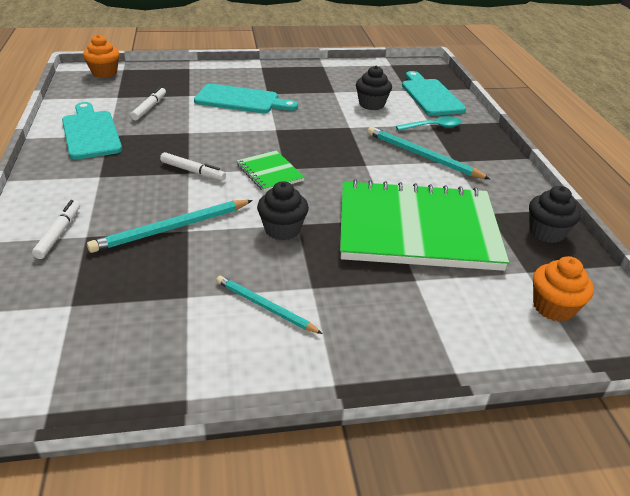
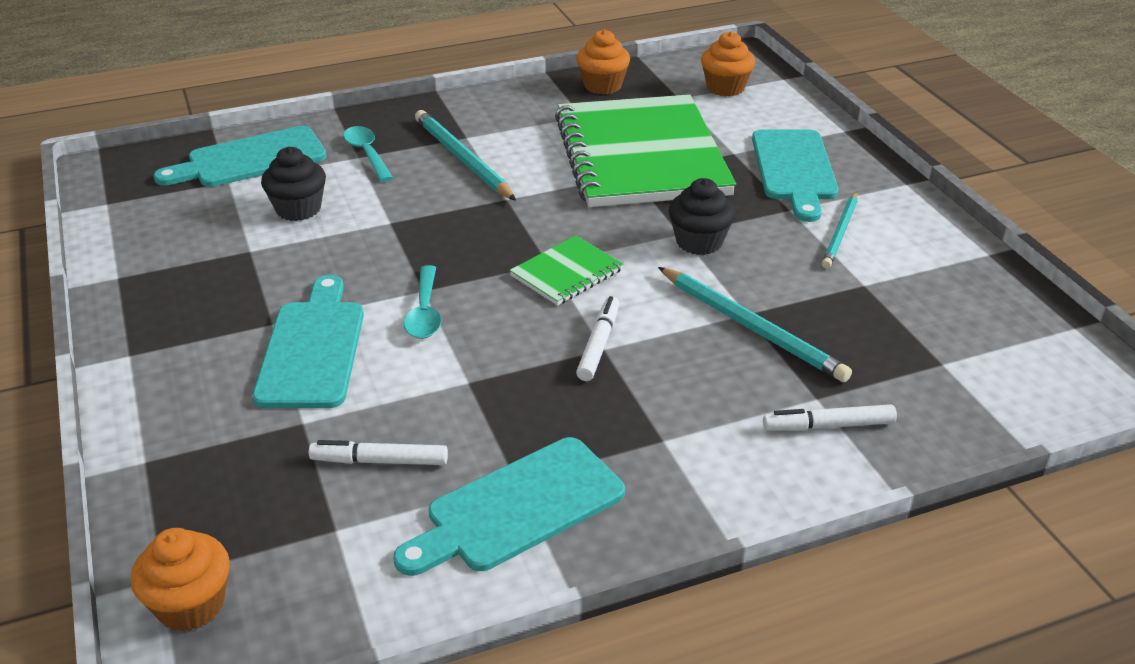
camera: 100 degrees left, 0 degrees up
(254, 127) = (425, 312): none -> turquoise spoon
(379, 309) = (794, 169): none -> turquoise cutting board
(422, 156) = (462, 159): turquoise pencil -> turquoise pencil turned 120 degrees clockwise
(546, 232) = (602, 86): black cupcake -> orange cupcake

